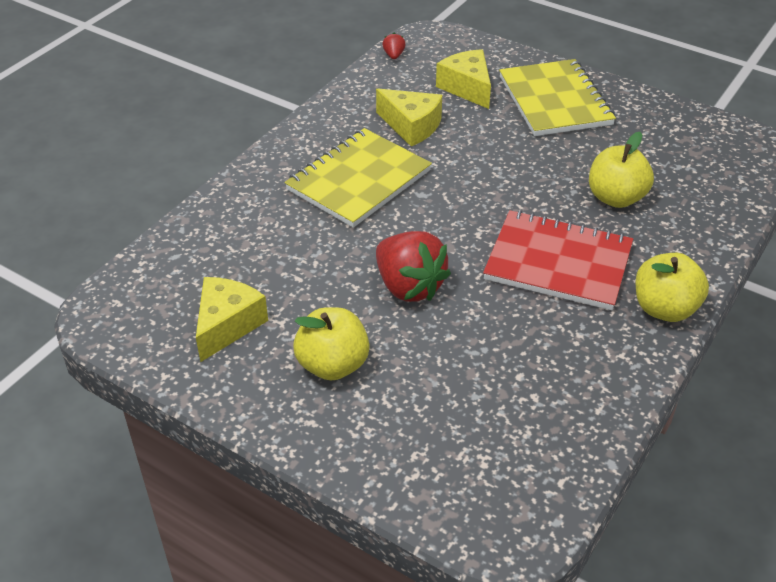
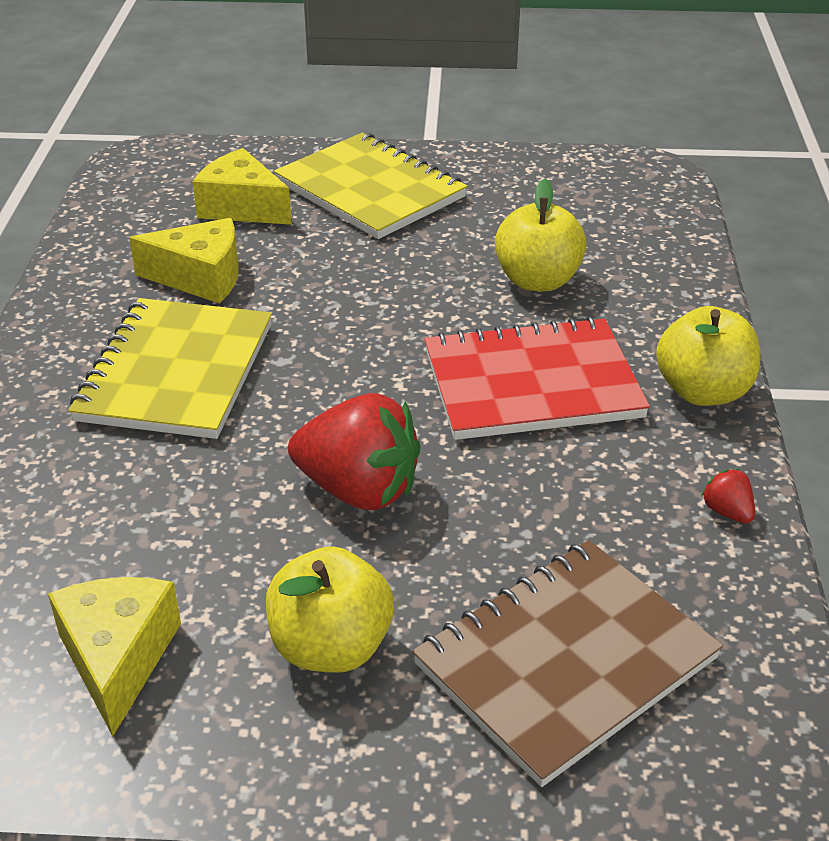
camera: 30 degrees left, 5 degrees down
(394, 55) = (107, 196): red strawberry -> red strawberry (727, 512)
(449, 427) = (565, 661): none -> brown notebook

